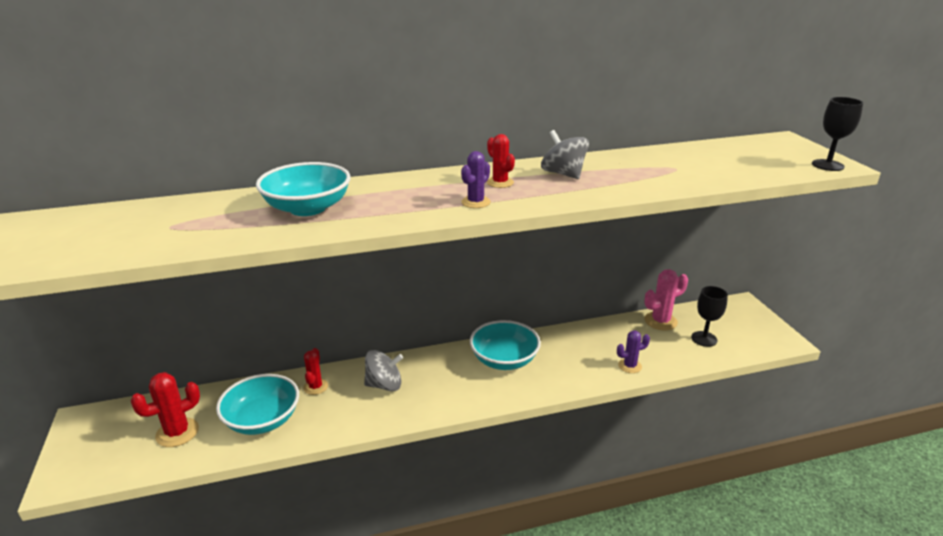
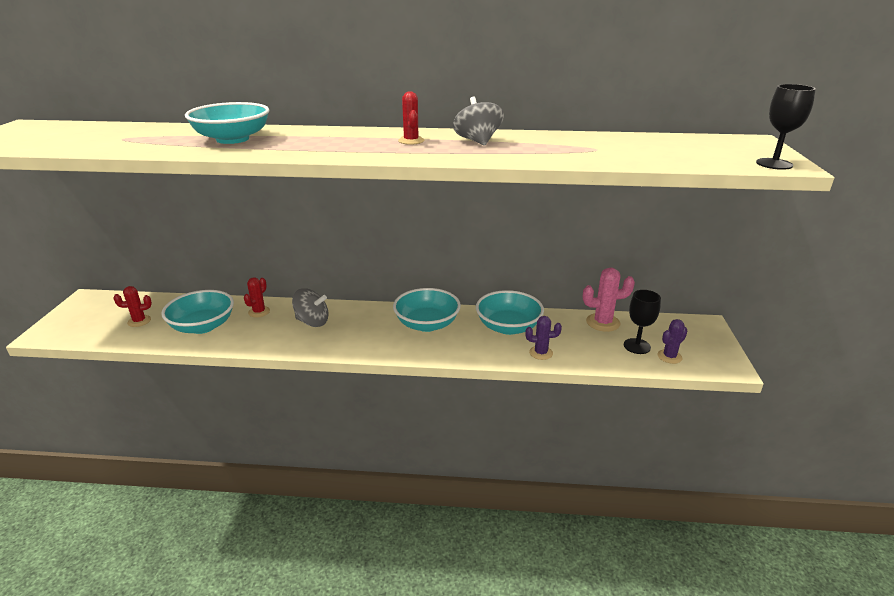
camera: 20 degrees right, 0 degrees up
(177, 432) = (139, 321): red cactus -> red cactus, size x0.65
(476, 202) = (370, 151): purple cactus -> purple cactus (669, 356)
(582, 345) = (508, 327): none -> turquoise bowl

